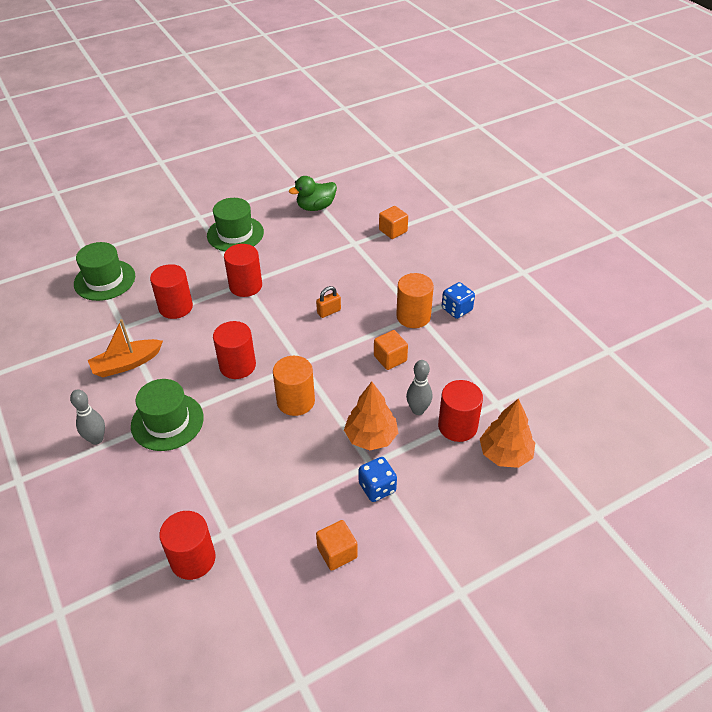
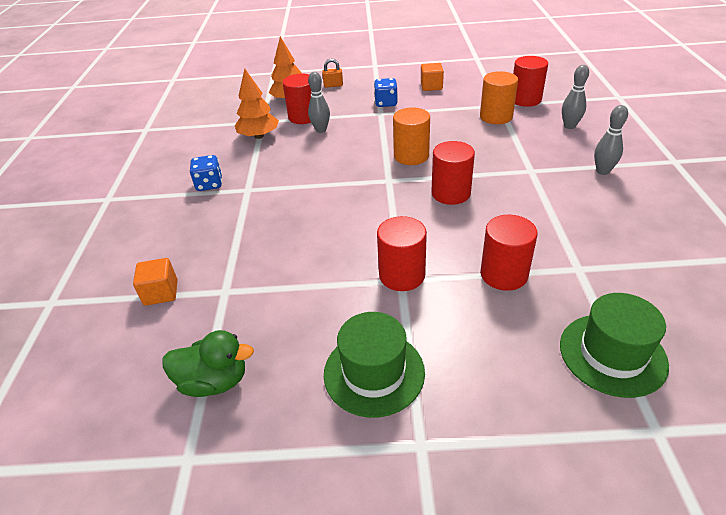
camera: 150 degrees left, 5 degrees down
(127, 364) = (573, 225): orange boat -> none
(130, 511) = (569, 126): none -> grey bowling pin
(167, 422) = (532, 168): green hat -> none
(329, 311) = (327, 216): orange padlock -> orange padlock (333, 85)
(371, 437) = (369, 124): orange tree -> orange tree (259, 136)
(390, 358) = (308, 164): orange cube -> none
(413, 316) = (253, 189): orange cylinder -> orange cylinder (496, 117)

